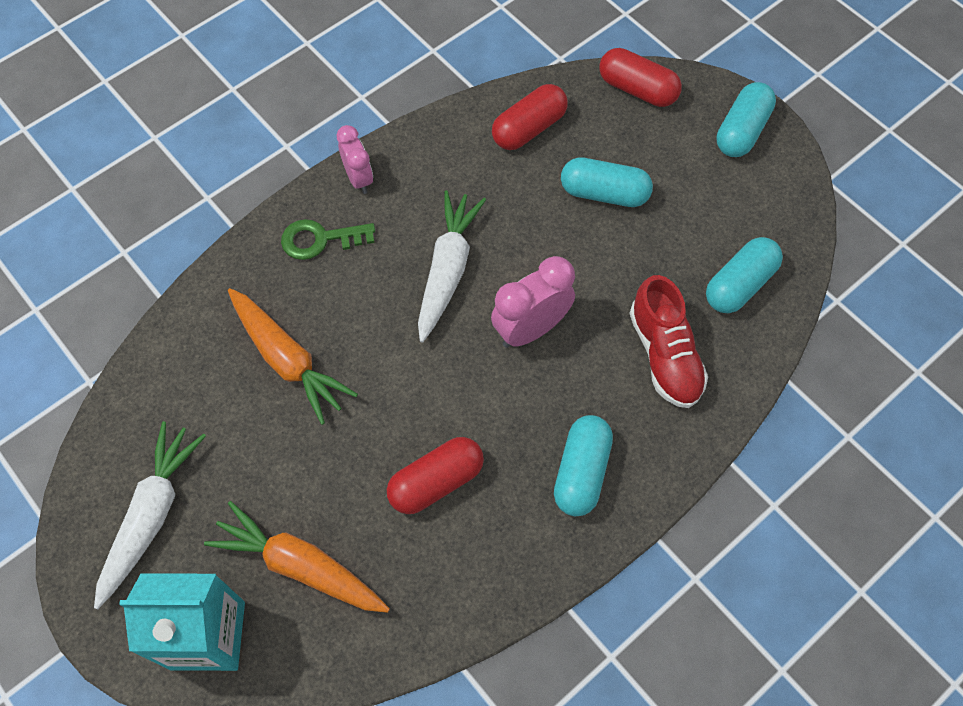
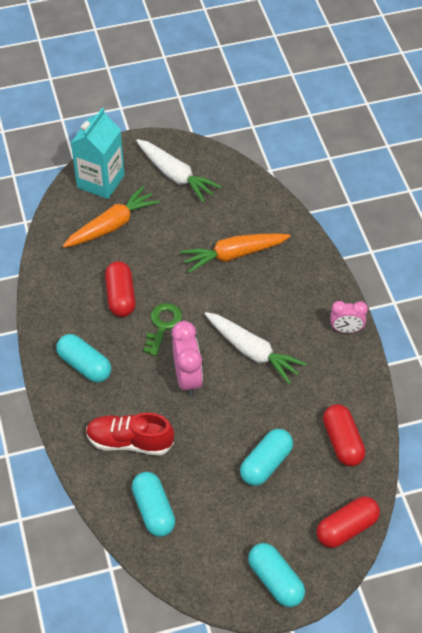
camera: 115 degrees right, 10 degrees down
(320, 239) = (309, 295): green key -> green key (162, 325)

